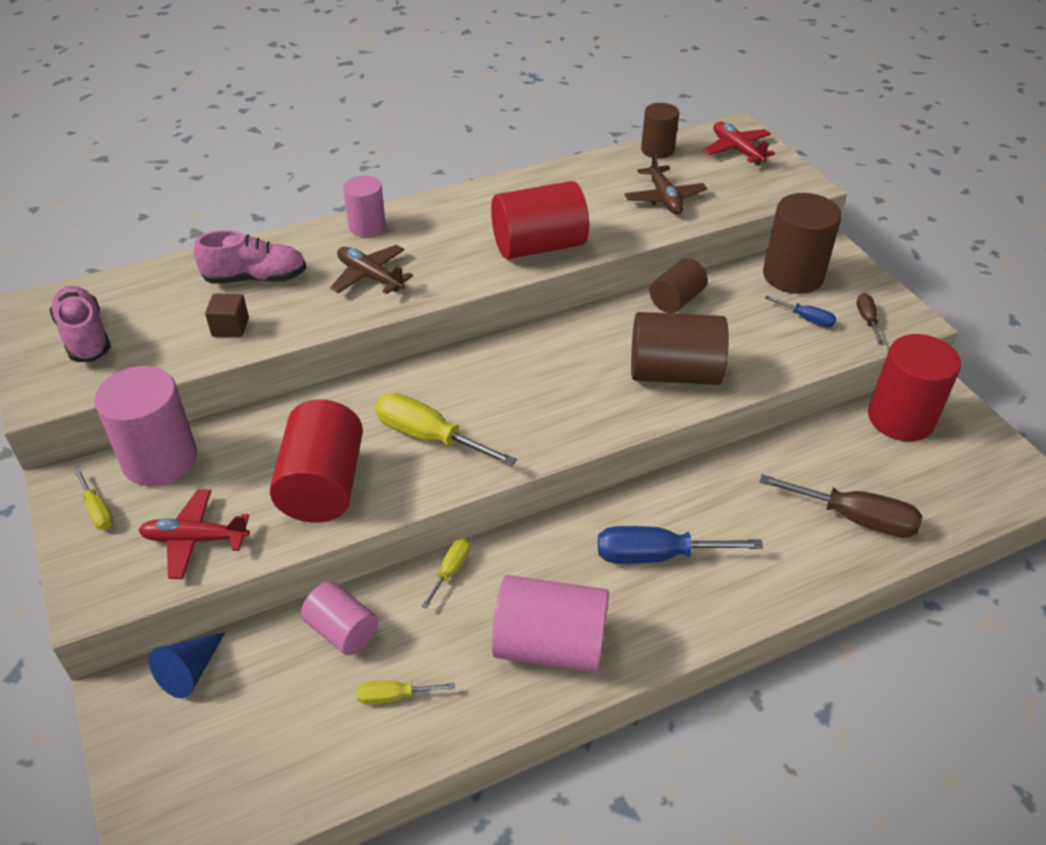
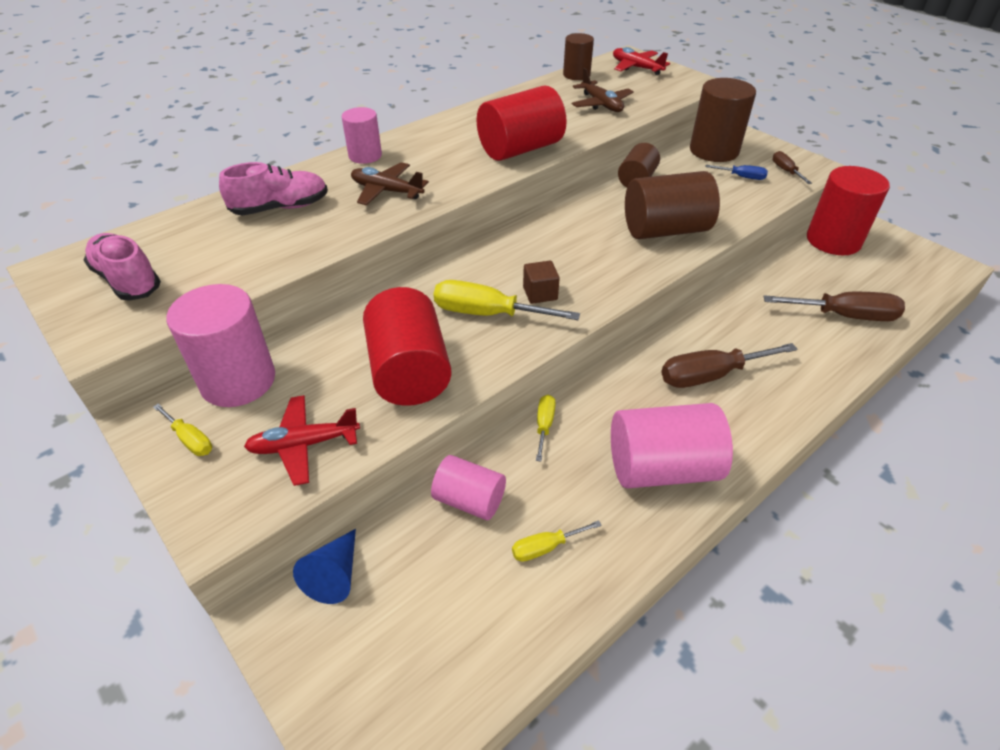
camera: 15 degrees left, 0 degrees up
(230, 327) = (274, 249): brown cube -> brown cube (540, 293)
(656, 555) = (710, 375): blue screwdriver -> brown screwdriver

